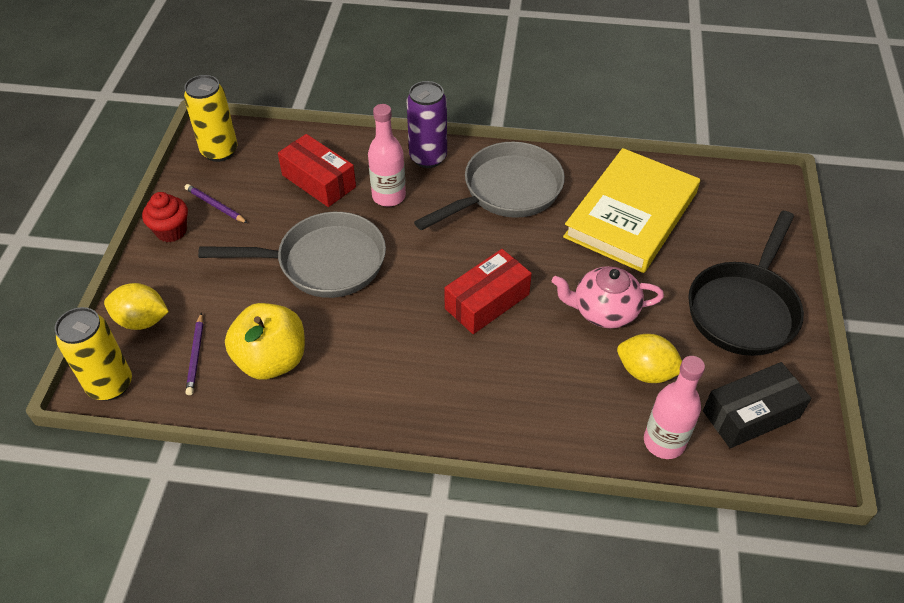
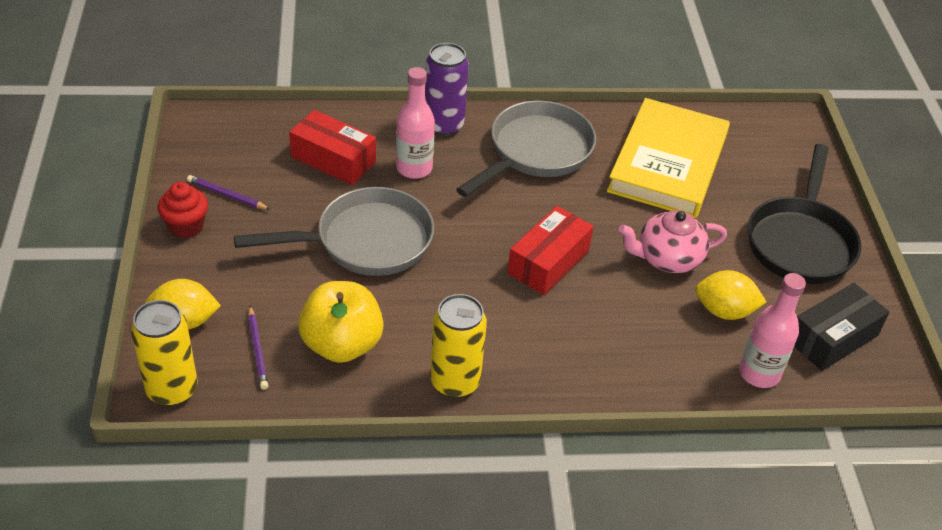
camera: 15 degrees left, 5 degrees down
(219, 151) = (212, 138): yellow can -> yellow can (455, 382)

